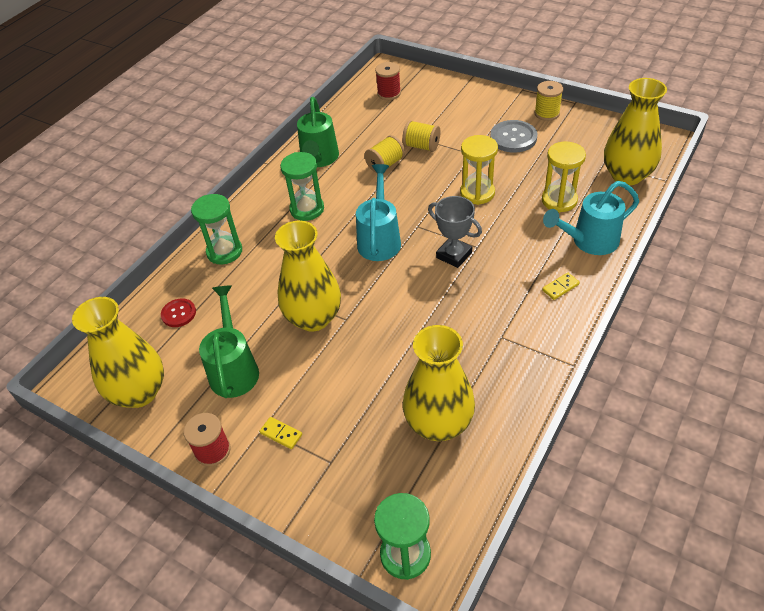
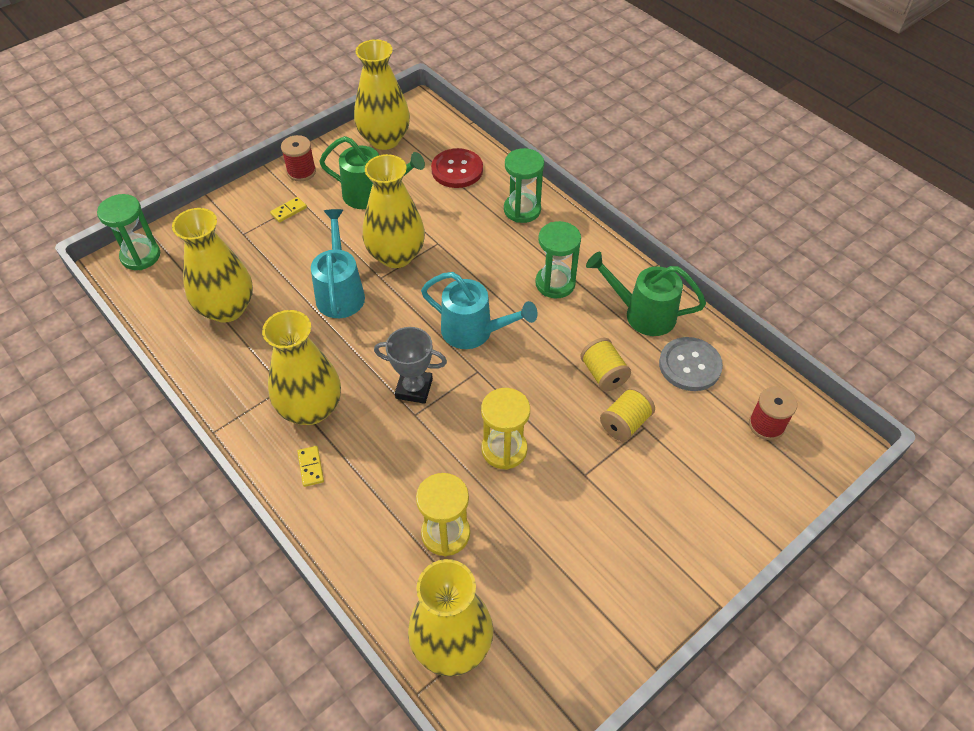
camera: 105 degrees right, 5 degrees up
(178, 313) = (457, 170): red button -> red button, size x1.61
(454, 255) = (414, 388): grey trophy -> grey trophy turned 45 degrees clockwise
(510, 309) = (311, 408): none -> yellow vase
(513, 138) = (599, 538): grey button -> grey button (690, 365)
(547, 113) = (641, 611): yellow spool -> none
(589, 241) = (359, 531): turquoise watering can -> turquoise watering can (340, 292)

